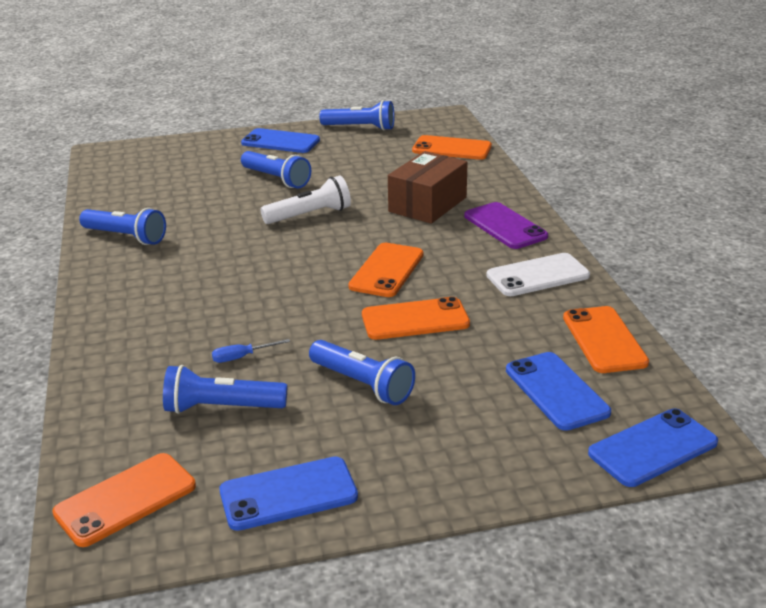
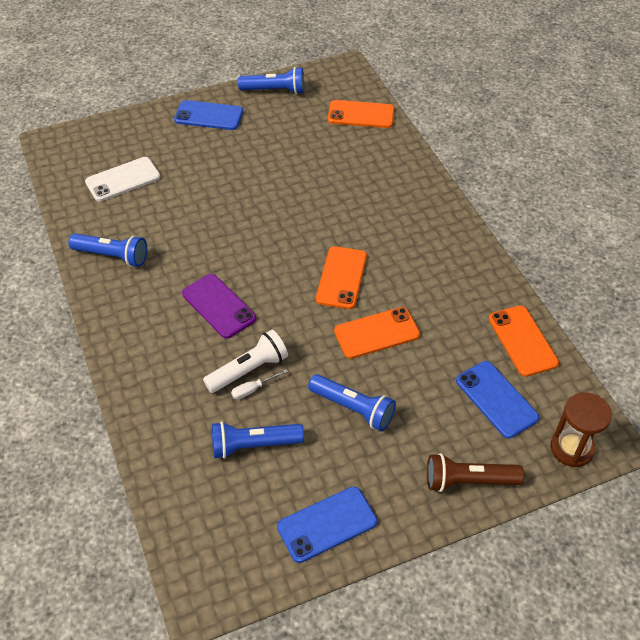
camera: 10 degrees left, 20 degrees up
(125, 500) = (211, 545): orange phone -> none
(242, 357) = (253, 389): blue screwdriver -> white screwdriver
(276, 179) = (220, 168): blue flashlight -> none
(310, 215) = (261, 214): white flashlight -> white flashlight (249, 370)
(428, 204) = (356, 192): brown box -> none
(497, 468) = (468, 481): none -> brown flashlight
(505, 226) = (425, 214): purple phone -> purple phone (219, 306)
(538, 276) = (461, 272): white phone -> white phone (123, 179)
(652, 448) = (572, 448): blue phone -> brown hourglass

